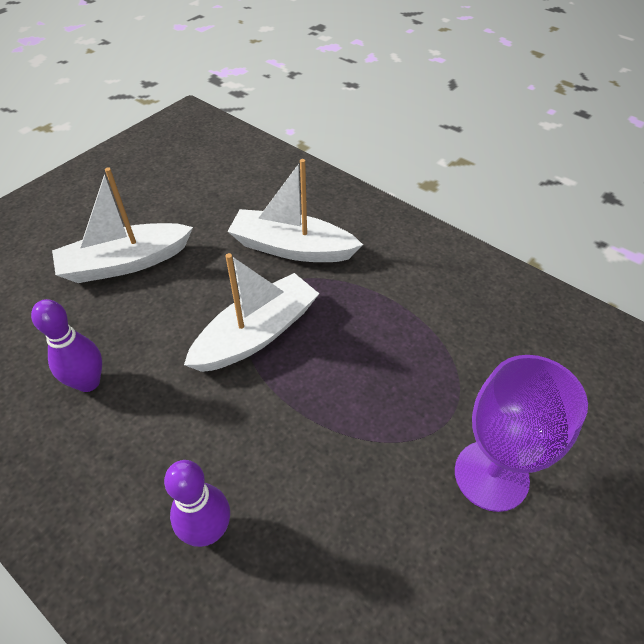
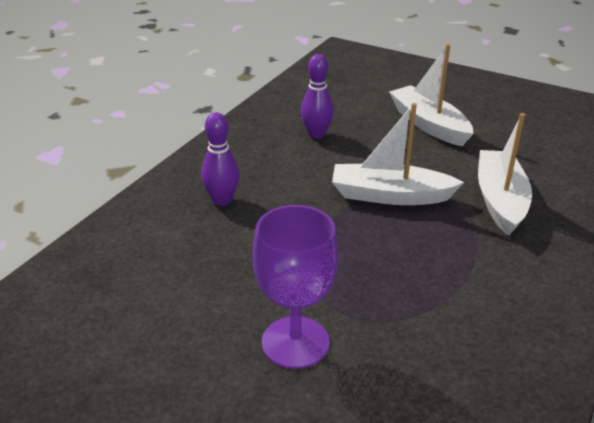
camera: 80 degrees right, 15 degrees down
(257, 334) = (390, 195): white boat -> white boat turned 150 degrees clockwise

